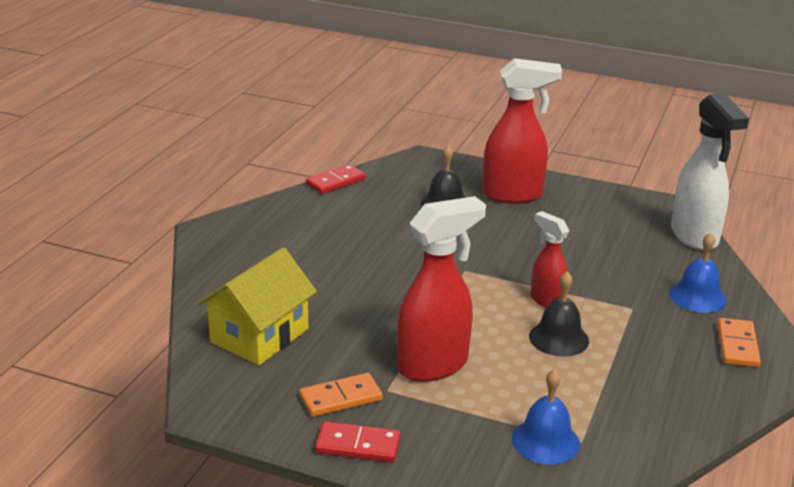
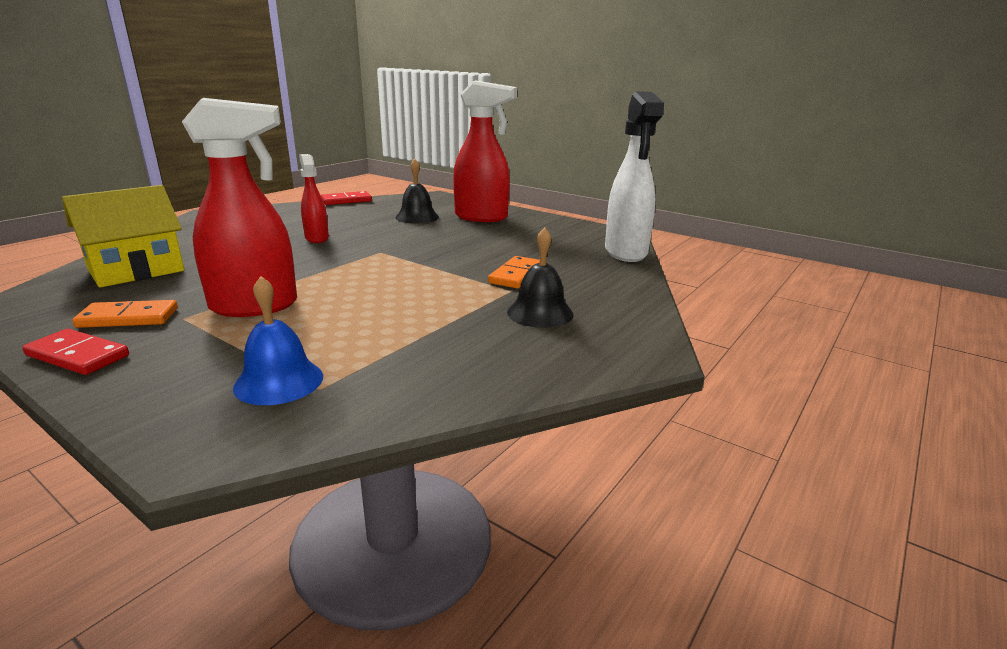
camera: 15 degrees right, 5 degrees down
(546, 300) = (430, 276): red spray bottle -> red spray bottle (316, 238)
(558, 338) = (407, 302): black bell -> black bell (540, 313)
(697, 297) = (590, 290): blue bell -> none
(737, 345) = (600, 330): orange domino -> orange domino (516, 275)

